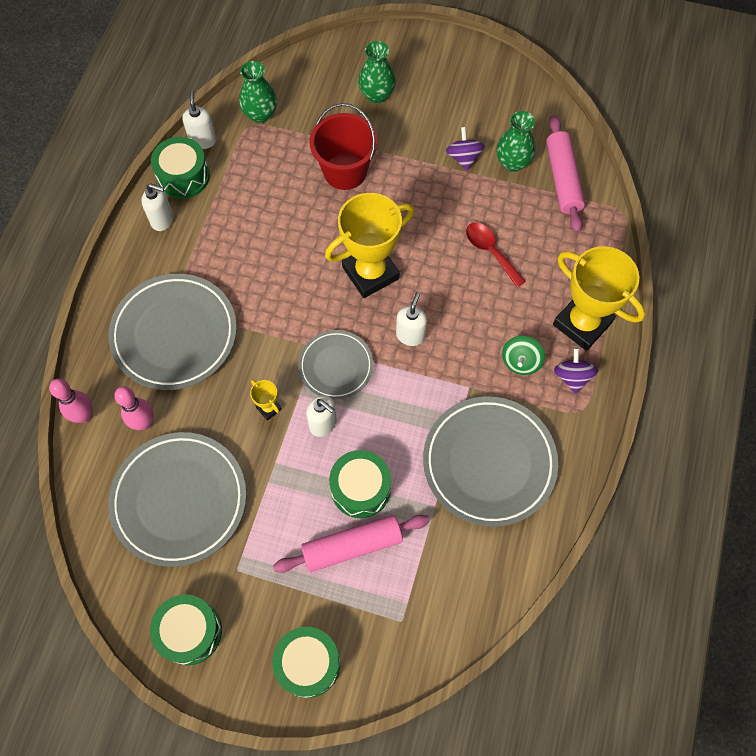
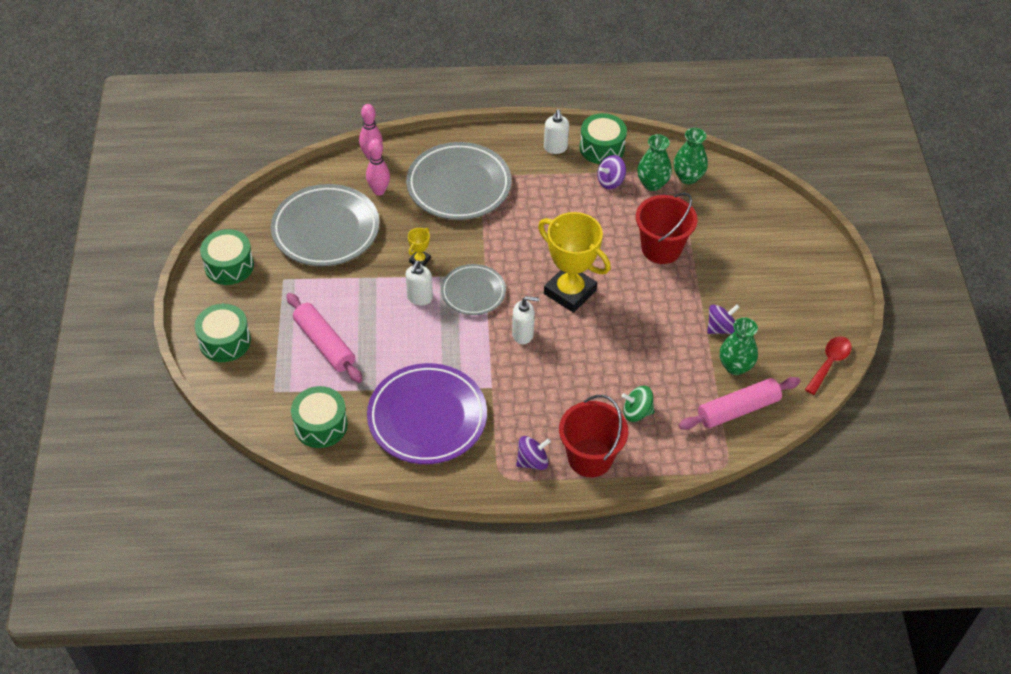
camera: 70 degrees right, 15 degrees down
(203, 140) = (642, 149): white soap dispenser -> none
(235, 185) = (610, 181): none -> purple spinning top
(360, 488) = (373, 336): green drum -> green drum (321, 425)
(376, 95) = (753, 249): green vase -> green vase (652, 184)
(489, 463) = (427, 418): grey plate -> purple plate
(490, 251) = (631, 371): red spoon -> red spoon (829, 363)
(521, 361) = (531, 419): green spinning top -> green spinning top (637, 412)
(582, 323) = (590, 458): yellow trophy -> red bucket

